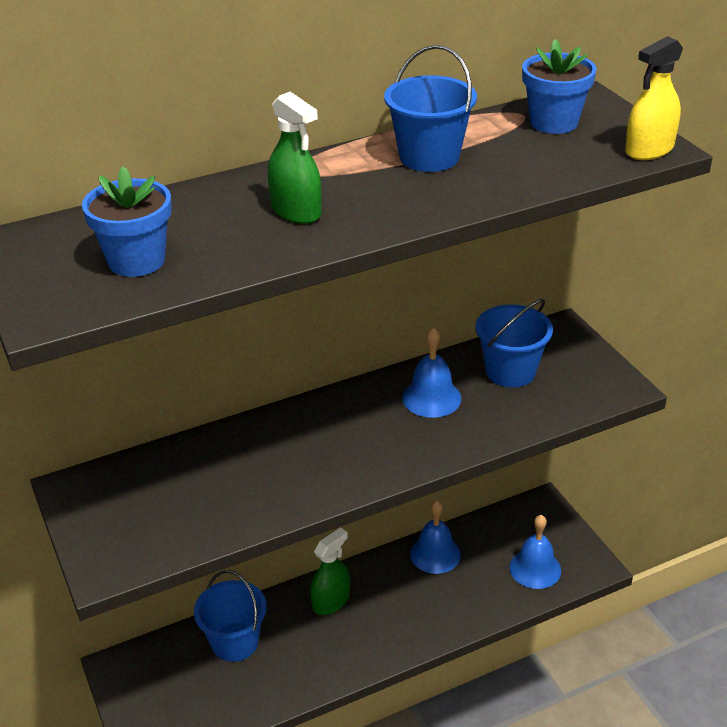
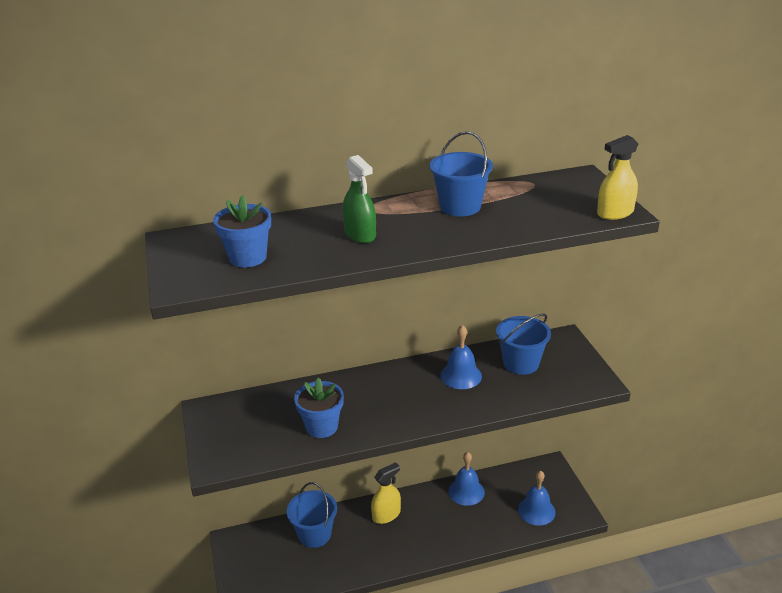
camera: 10 degrees right, 5 degrees down
(331, 601) = (386, 515): green spray bottle -> yellow spray bottle
(554, 122) = (553, 190): blue flower pot -> blue flower pot (321, 427)

